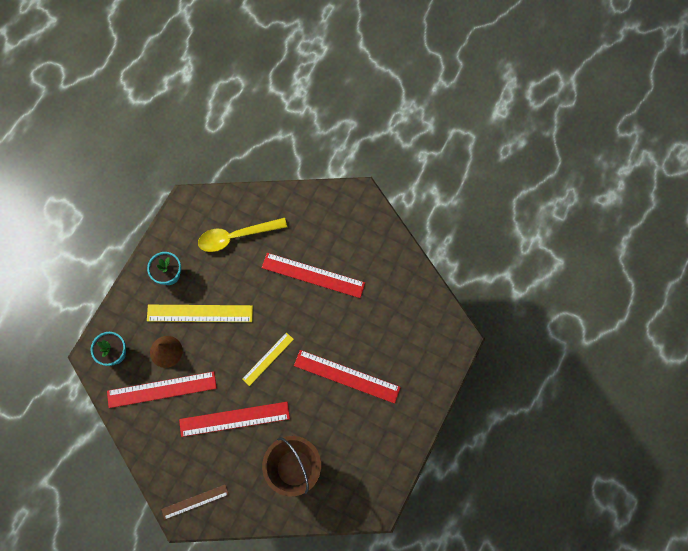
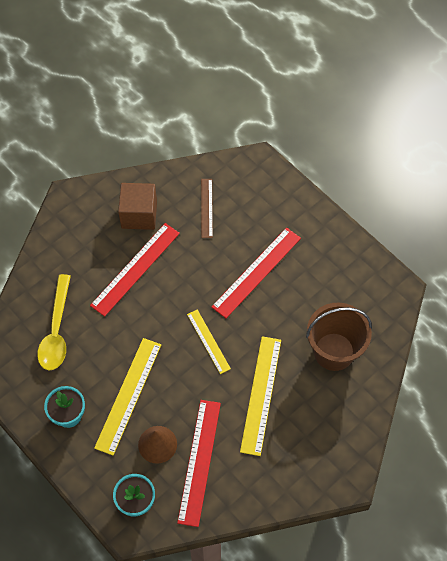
camera: 70 degrees left, 10 degrees down
(195, 502) = (336, 462): brown ruler -> brown ruler (207, 208)
(234, 419) = (261, 394): red ruler -> yellow ruler
(365, 258) = (139, 215): none -> brown cube

